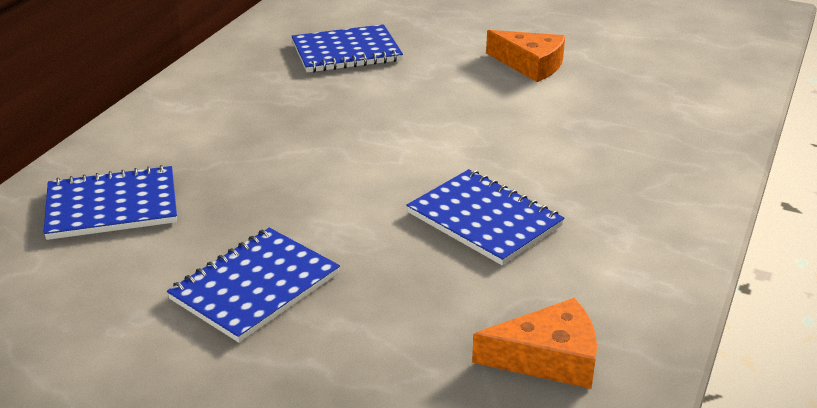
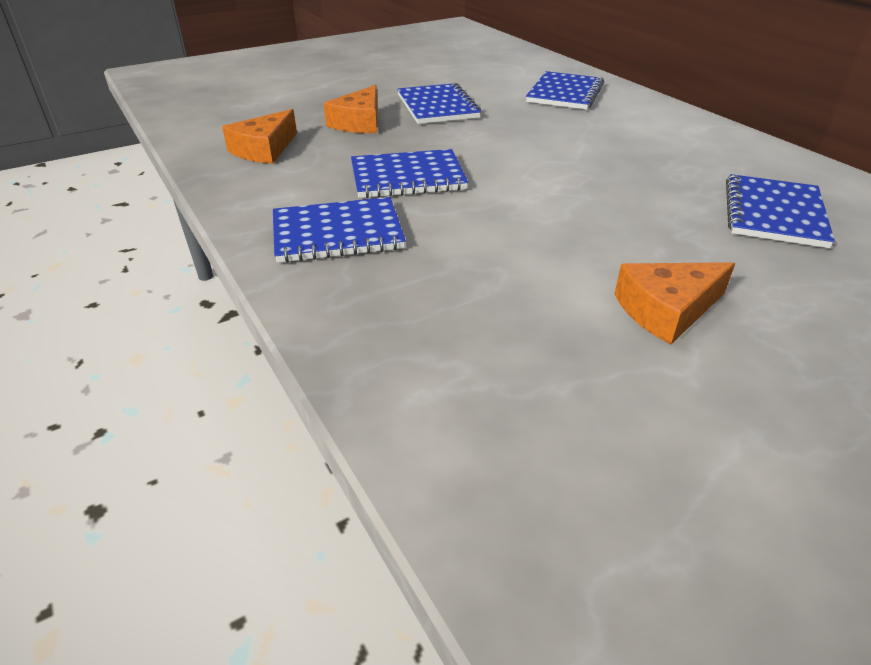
camera: 125 degrees right, 5 degrees up
(380, 326) = (359, 122): none -> orange cheese
(627, 208) = (337, 233): none -> blue notebook

